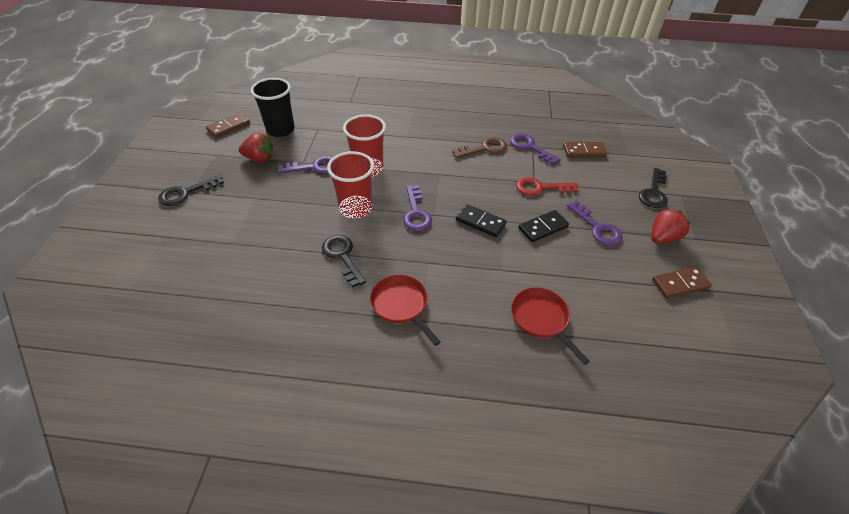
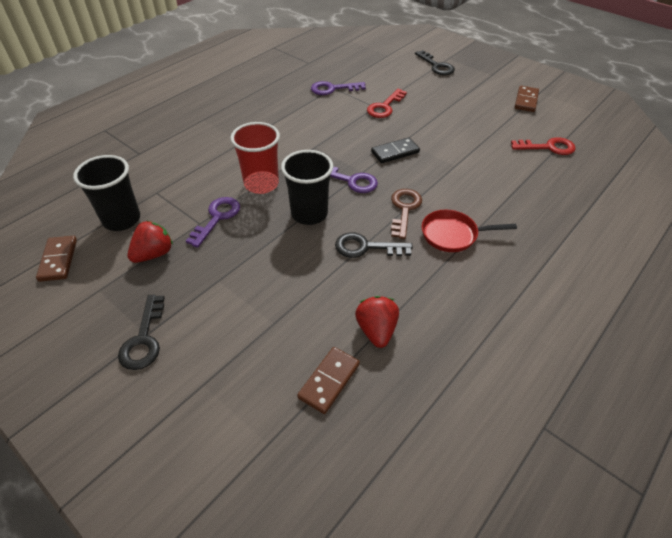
camera: 55 degrees left, 0 degrees up
(355, 208) = (309, 214): red cup -> black cup
(484, 148) = (309, 110): brown key -> brown key (404, 209)
(541, 319) = (517, 170): red pan -> none
(543, 227) = (428, 126): black domino -> none
(584, 151) = (365, 69): brown domino -> brown domino (329, 381)
(597, 228) = (450, 104): purple key -> none
(611, 333) = (548, 147): none -> red key
(662, 237) = (481, 85): red strawberry -> red strawberry (376, 330)

